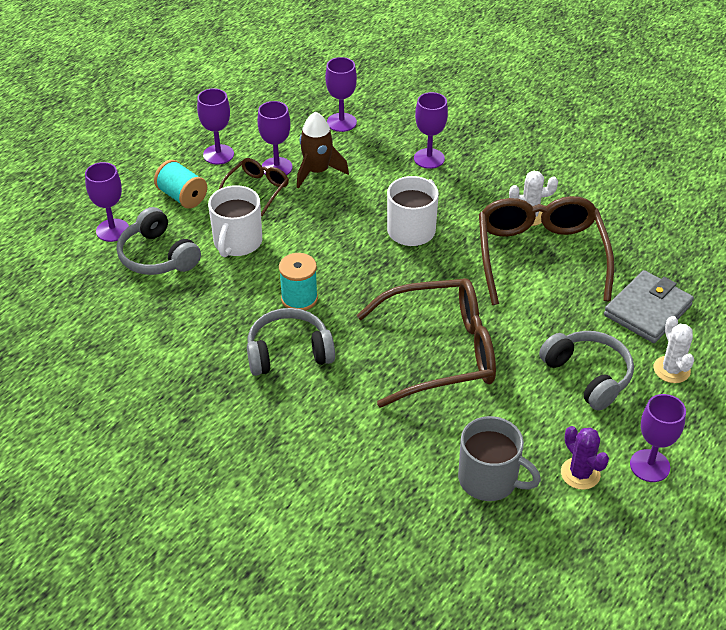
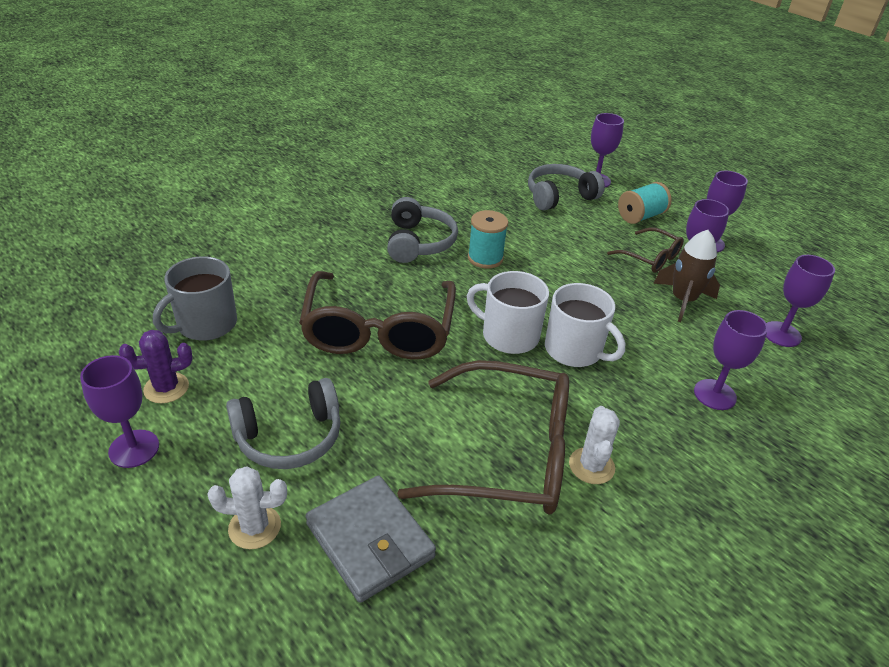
camera: 100 degrees right, 5 degrees down
(237, 242) = (571, 236): white mug -> white mug (508, 335)

